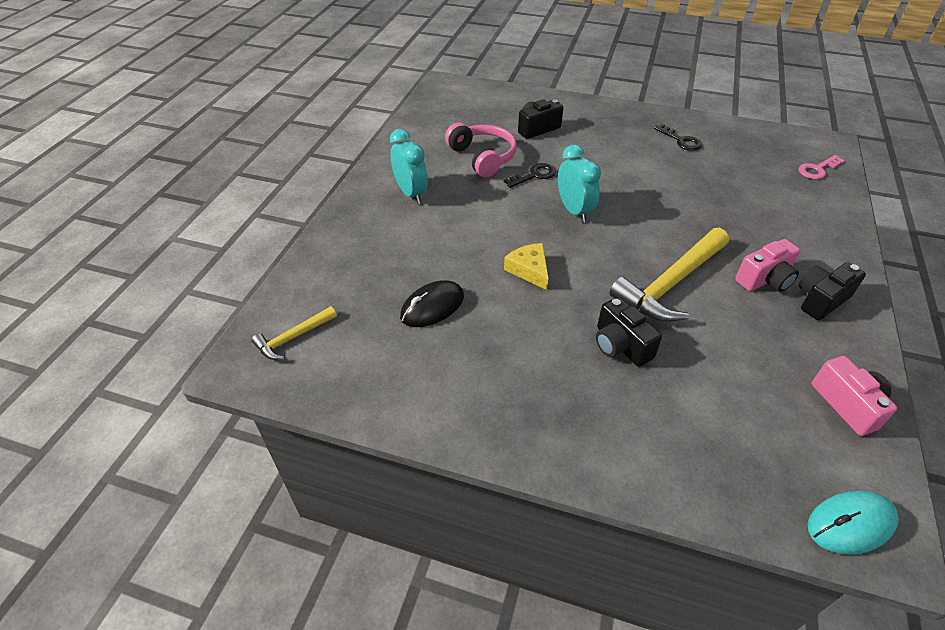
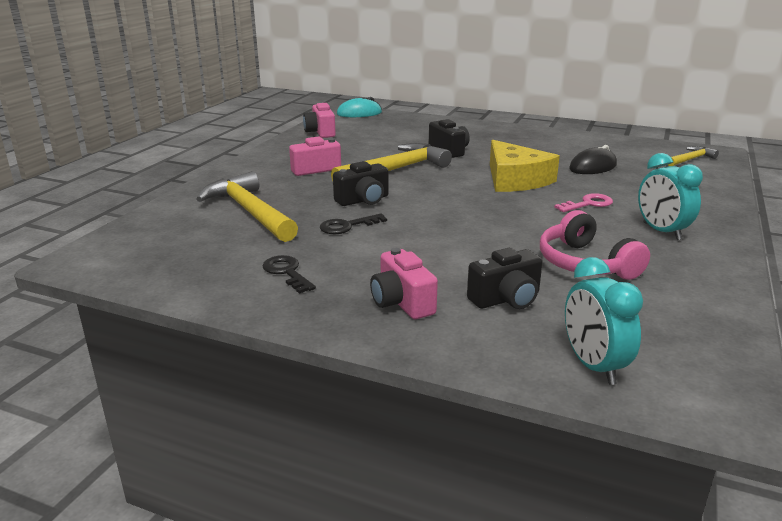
camera: 175 degrees left, 20 degrees down
(529, 270) = (515, 179): yellow cheese -> yellow cheese, size x1.78
(534, 175) = (511, 242): black key -> black key (347, 226)
(574, 211) = (466, 211): turquoise clock -> turquoise clock (593, 366)
(598, 124) = (402, 302): none -> pink camera
(764, 199) = (250, 212): none -> yellow hammer
(817, 169) = (146, 233): pink key -> pink key (588, 204)
(820, 300) = (283, 160): black camera -> black camera (363, 200)

